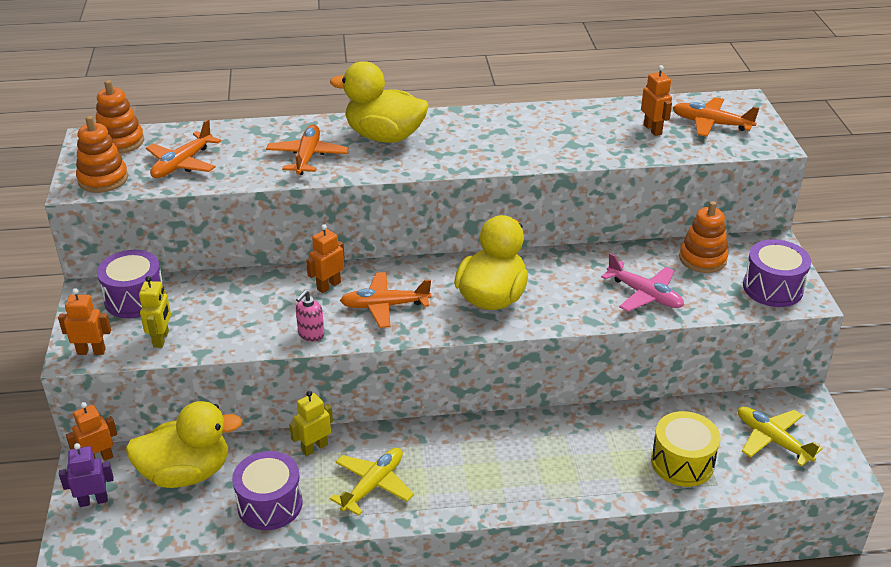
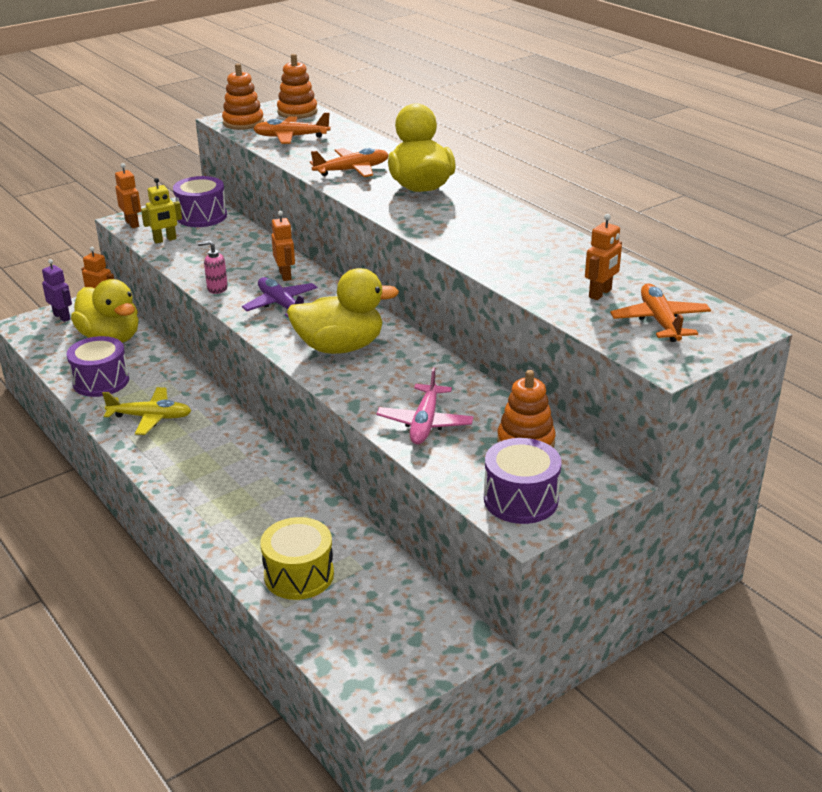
camera: 60 degrees right, 5 degrees down
(314, 447) = (174, 378): yellow robot -> none
(328, 286) = (285, 275): orange robot -> orange robot turned 60 degrees clockwise
(384, 306) = (281, 305): orange plane -> purple plane
(772, 440) = (381, 630): yellow plane -> none

